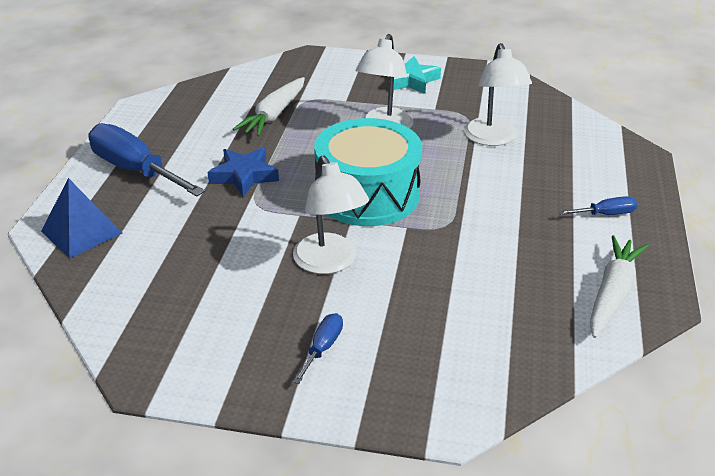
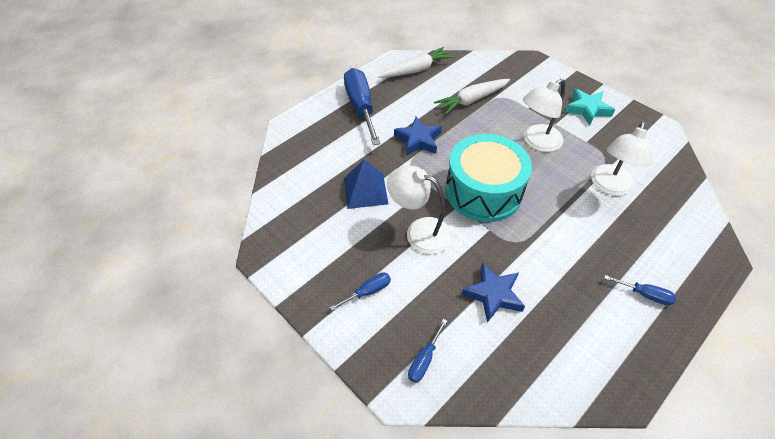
camera: 35 degrees right, 15 degrees up
(81, 232) = (302, 138): blue pyramid -> blue pyramid (365, 191)
(330, 263) = (419, 232): white lamp -> white lamp turned 105 degrees clockwise
(448, 378) = (424, 360): none -> blue screwdriver
(465, 282) = (493, 294): none -> blue star
(612, 294) = (592, 364): white carrot -> white carrot (416, 70)

